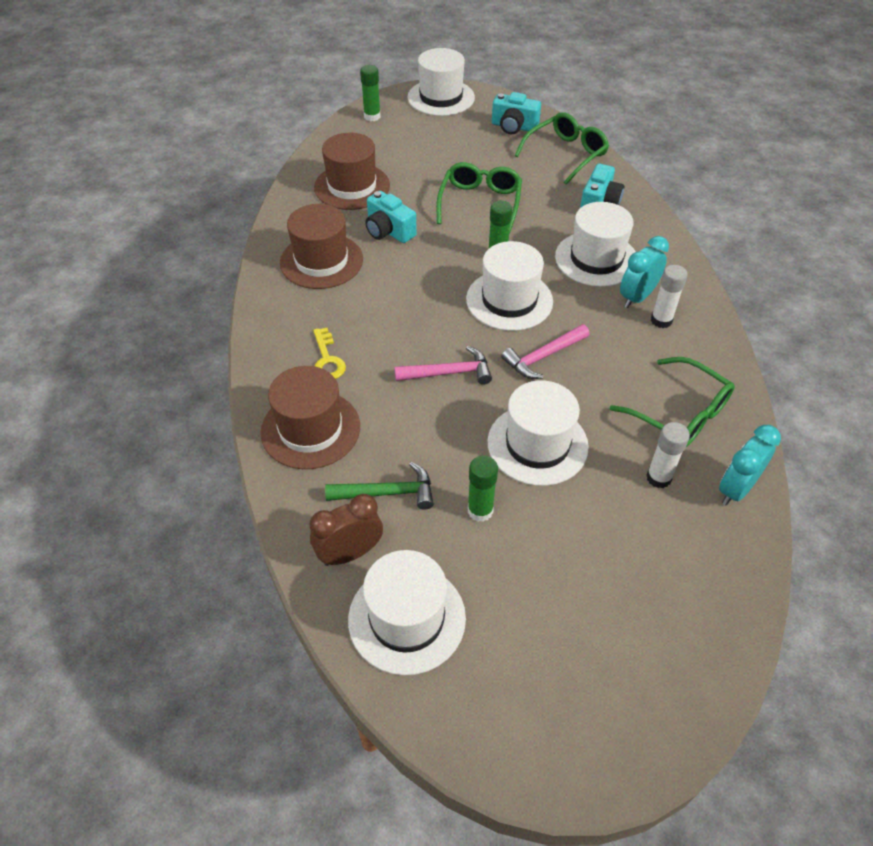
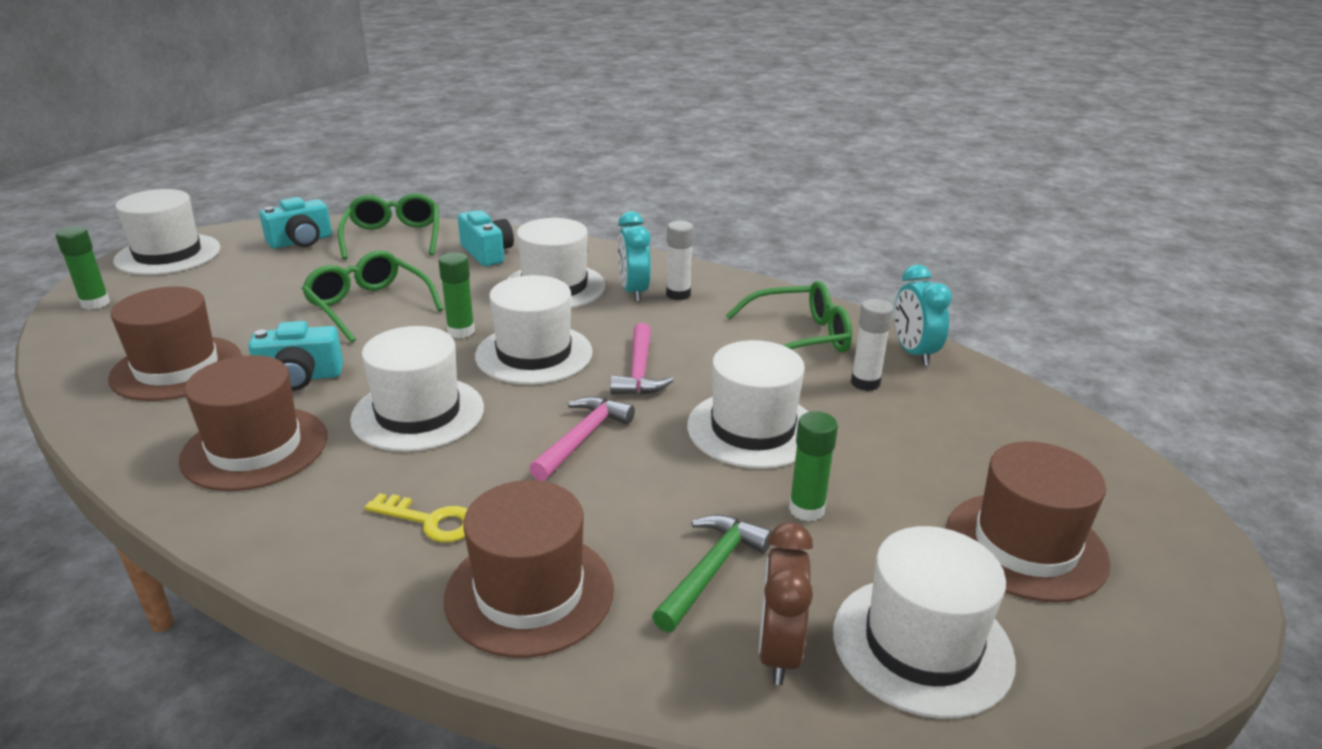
camera: 55 degrees left, 20 degrees down
(404, 295) = (418, 413): none -> white hat
(548, 643) = (1025, 546): none -> brown hat

